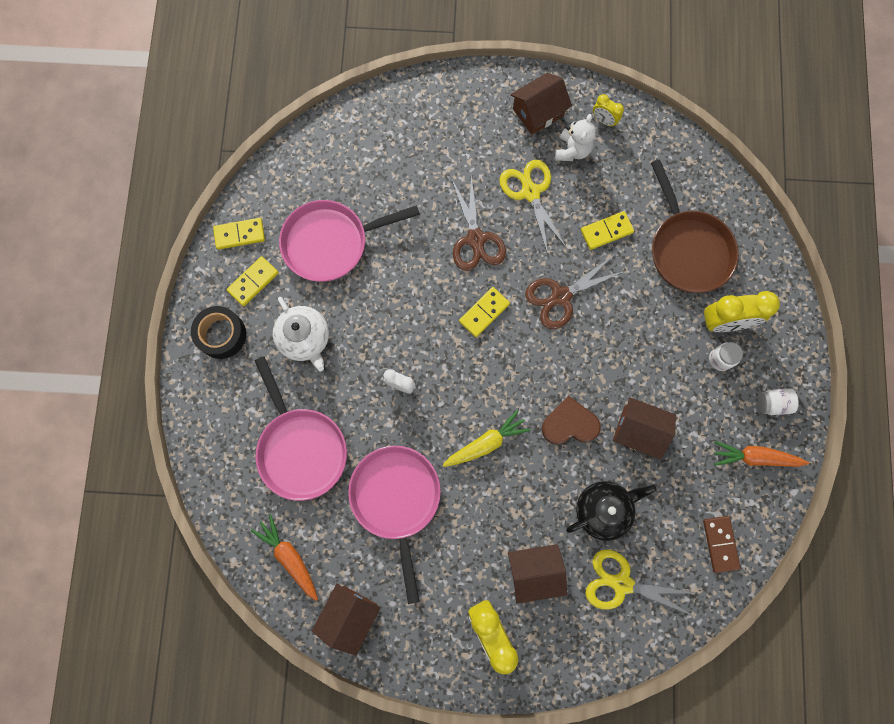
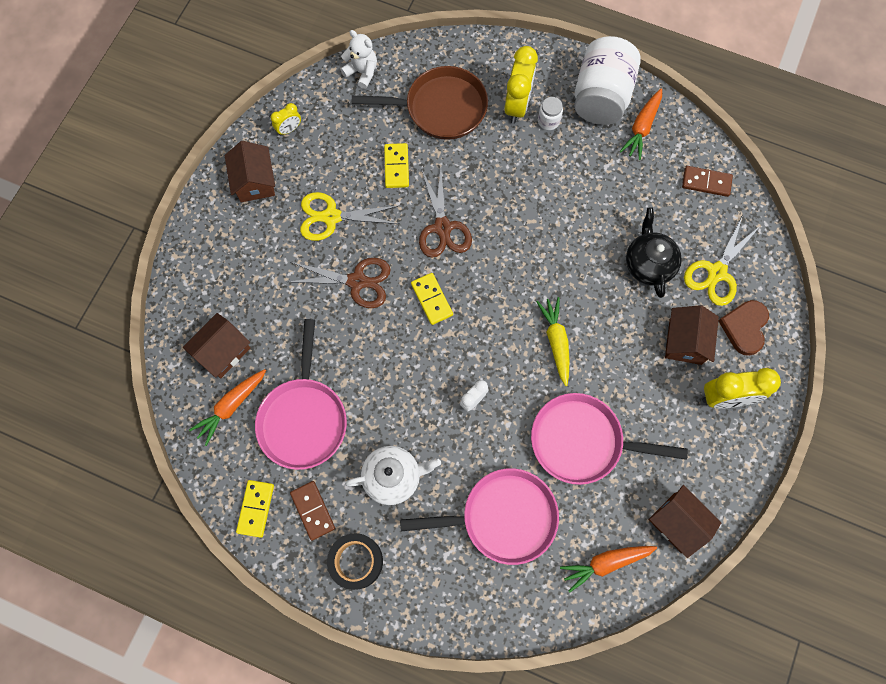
camera: 70 degrees left, 5 degrees down
(253, 282) = (312, 510): yellow domino -> brown domino
(320, 179) = (231, 406): none -> orange carrot
(569, 424) = (563, 263): brown heart -> brown heart (744, 327)
(572, 150) = (306, 166): white teddy bear -> white teddy bear (362, 72)
(638, 431) = (588, 209): brown house -> brown house (223, 351)
(772, 403) = (601, 97): white jar -> white jar, size x2.41

